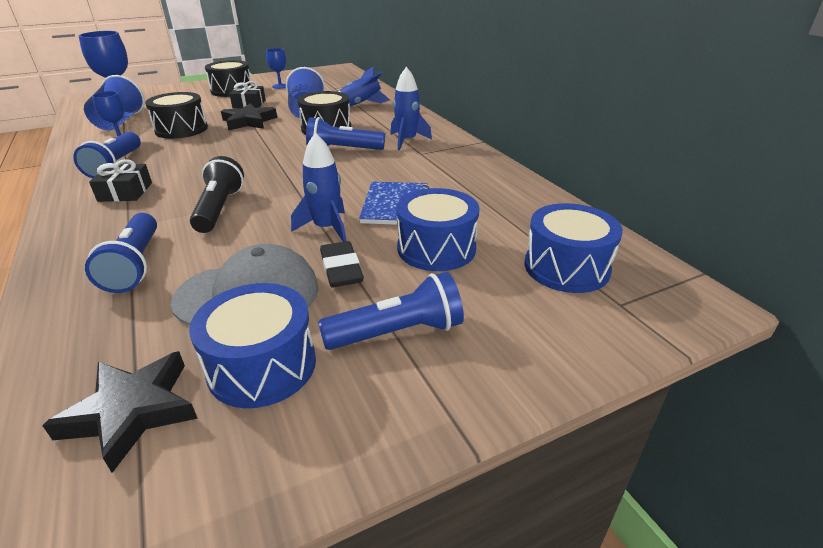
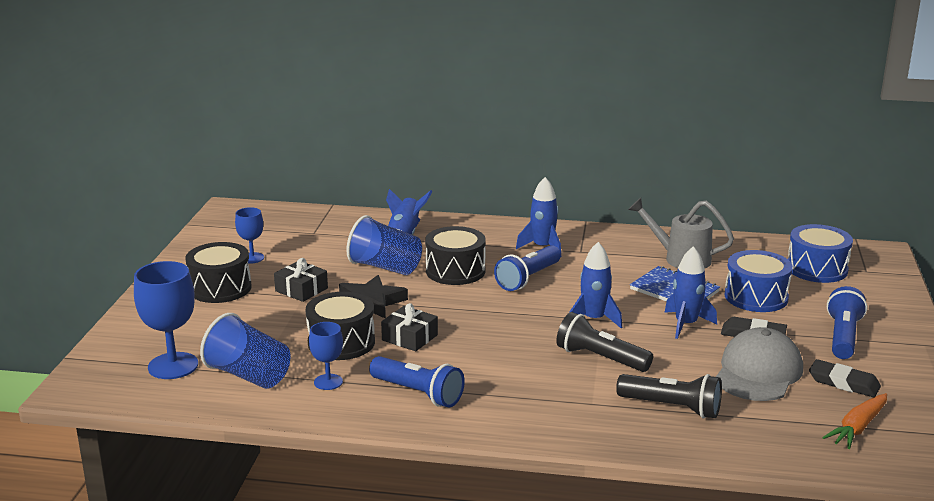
camera: 55 degrees left, 10 degrees down
(125, 192) = (505, 396): black gift -> black gift (409, 337)
(132, 411) = (858, 428): black star -> orange carrot
(135, 265) = (672, 407): blue flashlight -> black flashlight
(262, 365) = (843, 383): blue drum -> black eraser
(294, 188) = (594, 319): none -> blue rocket
(470, 192) = (680, 258): none -> grey watering can

